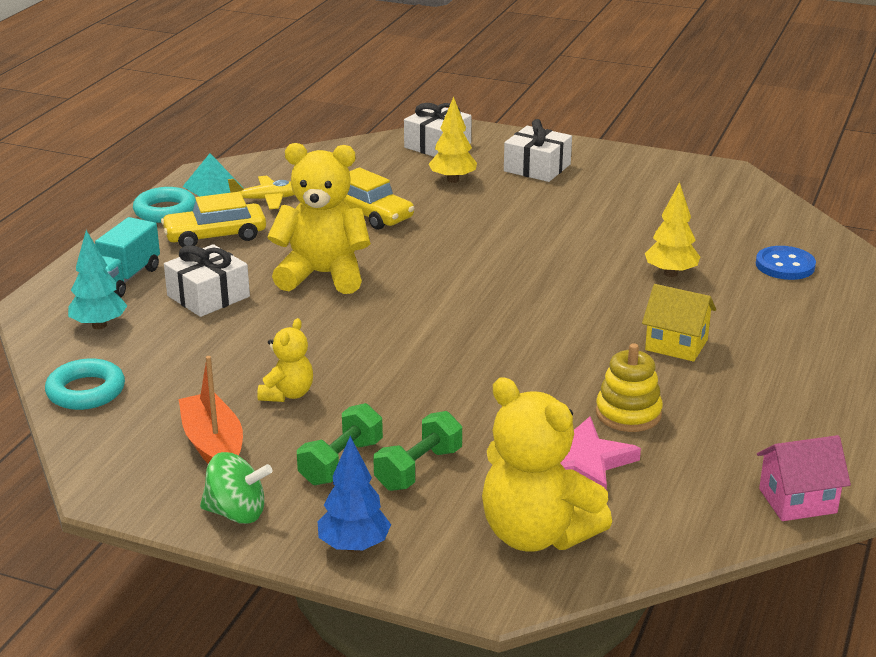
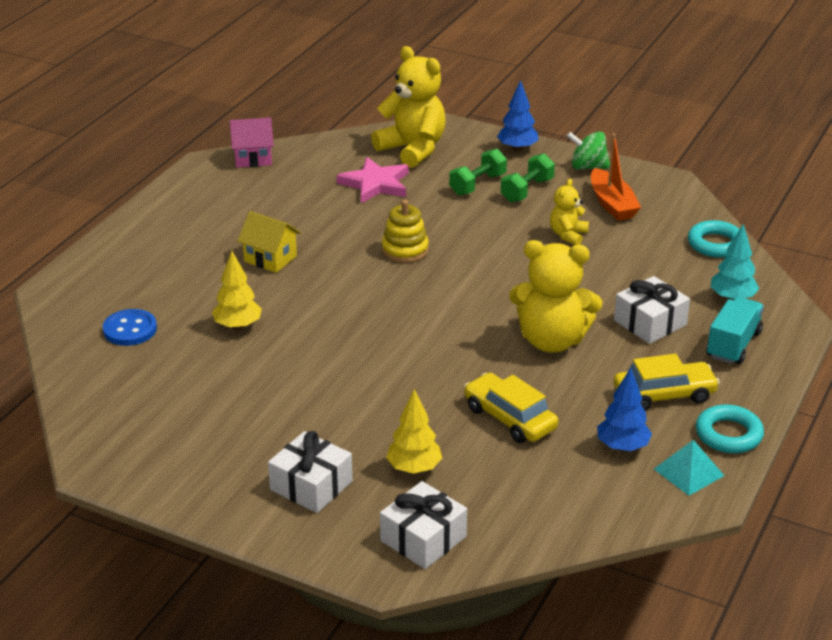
camera: 175 degrees left, 5 degrees up
(267, 199) = (622, 447): yellow plane -> blue tree
(628, 414) = (330, 211): yellow stacking toy -> yellow stacking toy (405, 250)

